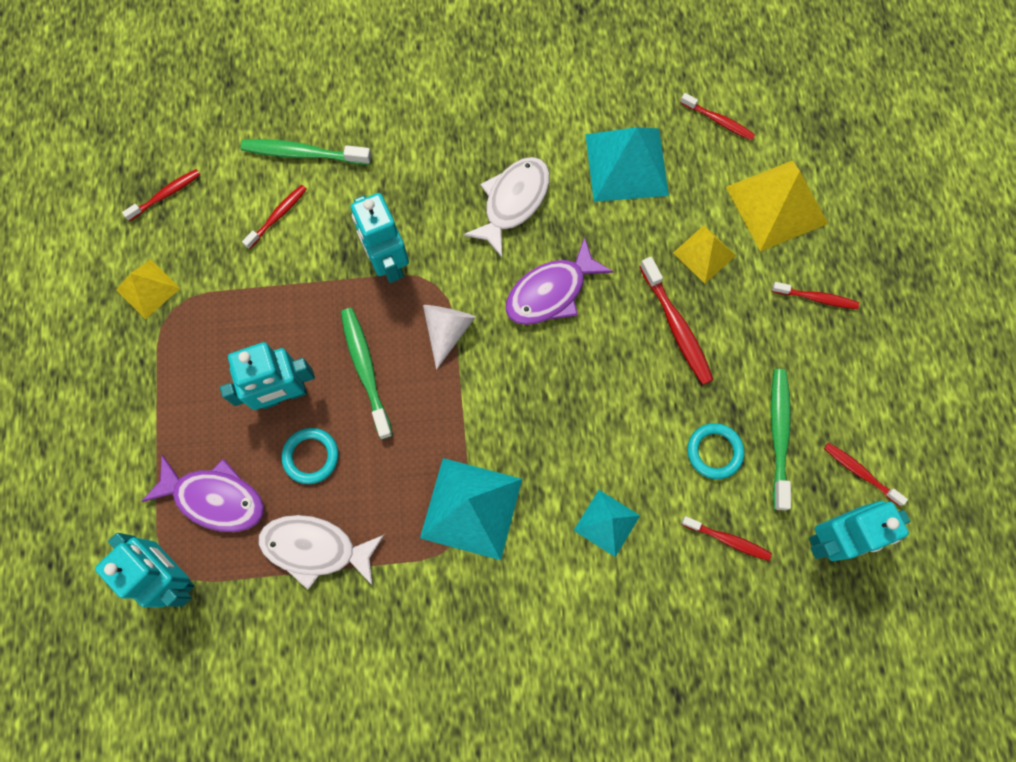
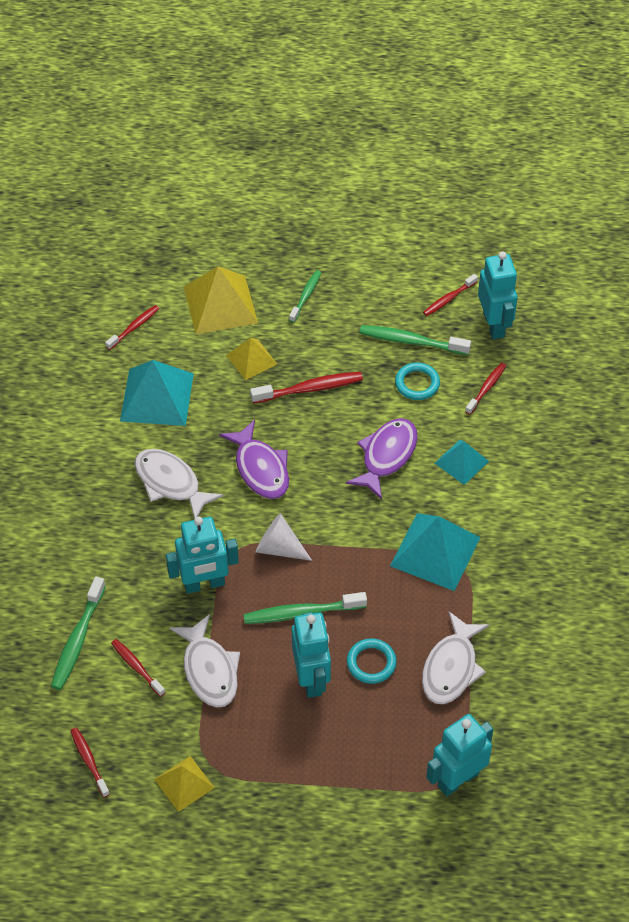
camera: 80 degrees left, 20 degrees down
(214, 498) = (395, 741): purple fish -> purple fish (386, 456)
(282, 287) = (209, 670): none -> white fish
(816, 298) = (306, 296): red toothbrush -> green toothbrush

